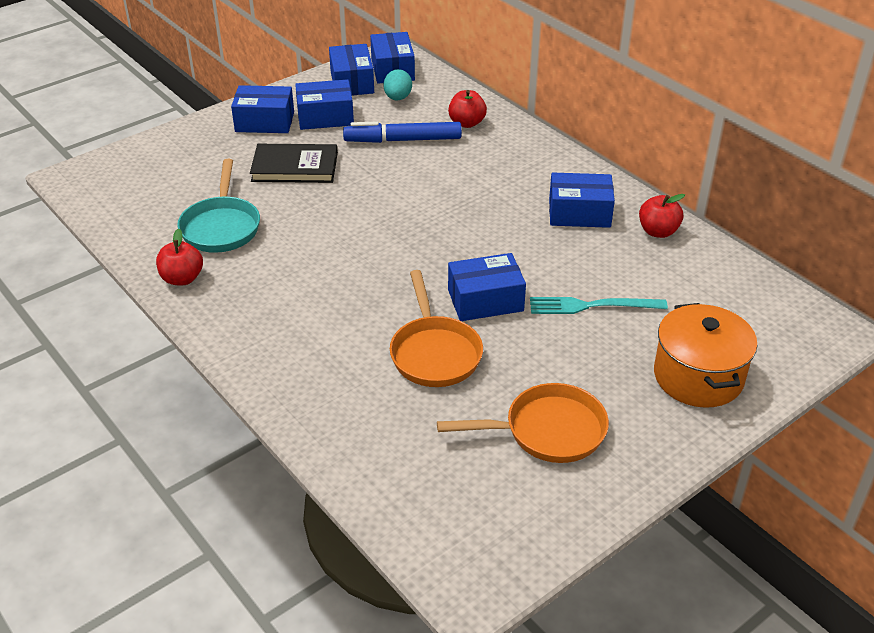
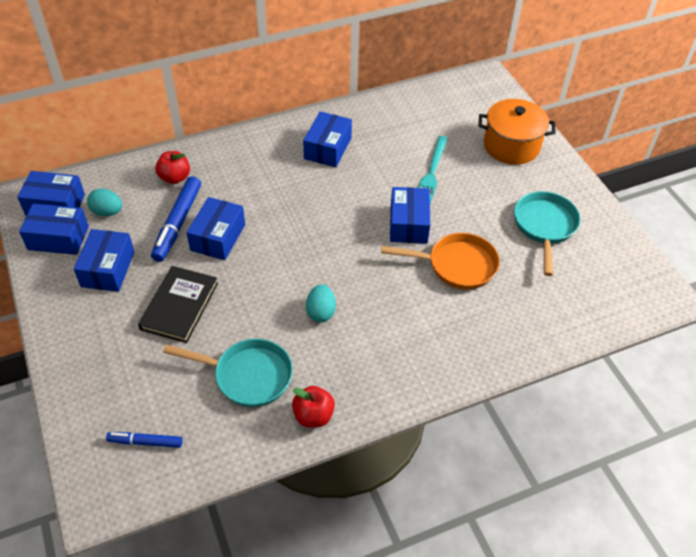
camera: 75 degrees left, 10 degrees up
(134, 186) = (145, 442): none -> blue marker
(265, 122) = (88, 317): blue box -> blue box (218, 237)
(319, 257) = (321, 312): none -> turquoise egg
(547, 431) = (544, 227): orange pan -> turquoise pan
(658, 231) = (365, 117): red apple -> none

